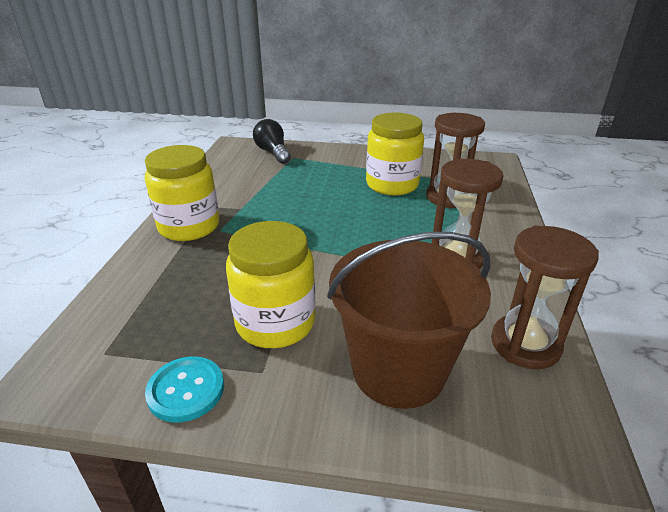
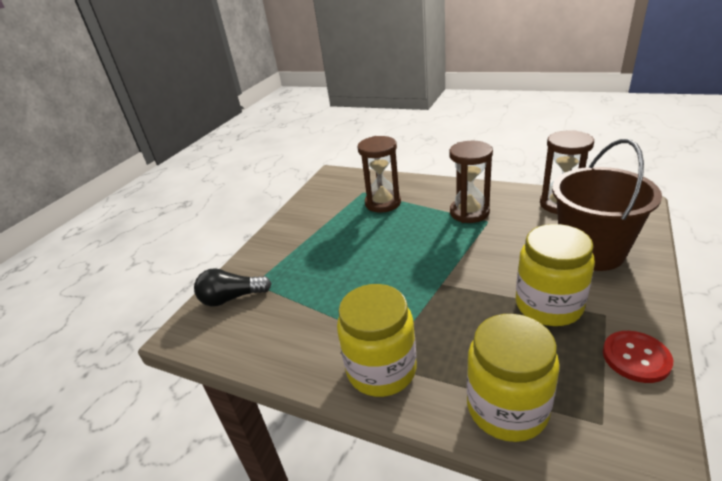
camera: 70 degrees left, 0 degrees up
(186, 390) = (636, 358): turquoise button -> red button
(392, 184) = (349, 226): yellow jar -> yellow jar (507, 408)

